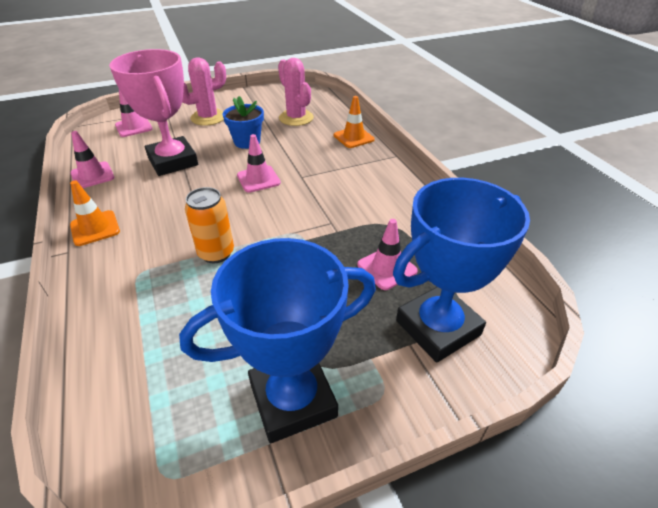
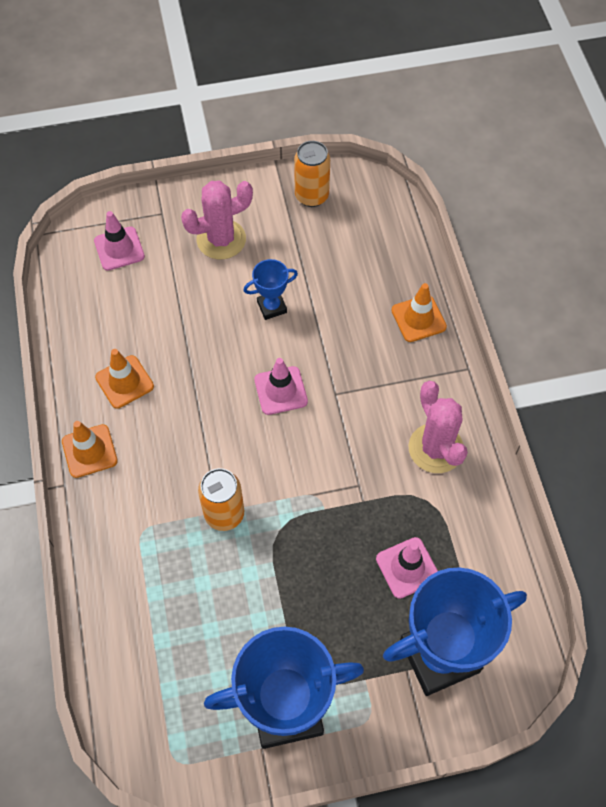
camera: 10 degrees right, 20 degrees up
(92, 175) = (76, 351): pink traffic cone -> none
(131, 187) = (124, 382): none -> orange traffic cone
(173, 161) = (174, 336): pink trophy -> none
(247, 142) = (272, 307): blue flower pot -> blue trophy
(269, 97) = (311, 196): none -> orange can
(296, 118) = (345, 258): pink cactus -> pink cactus (435, 448)

